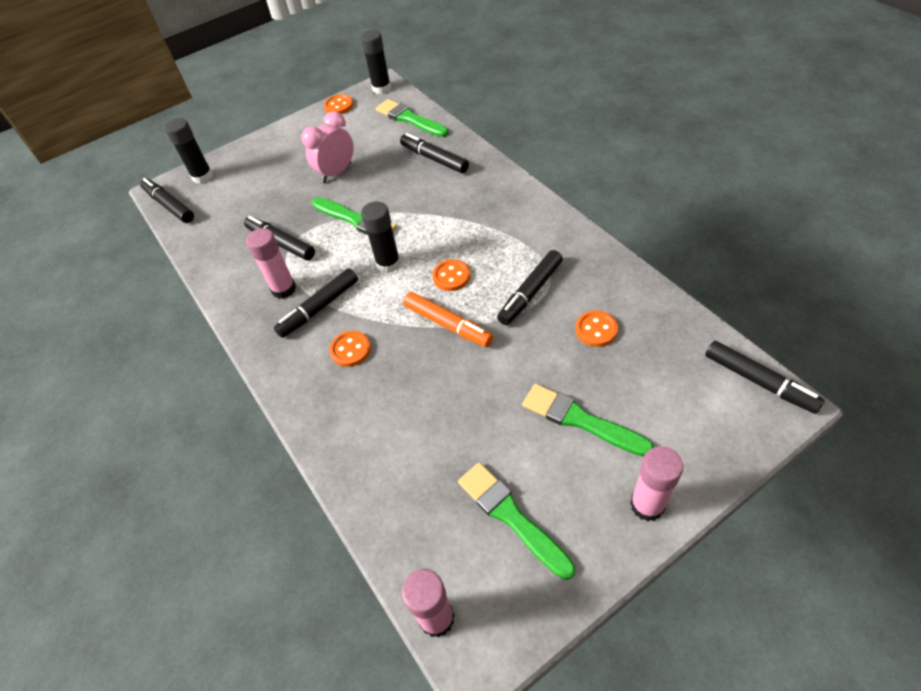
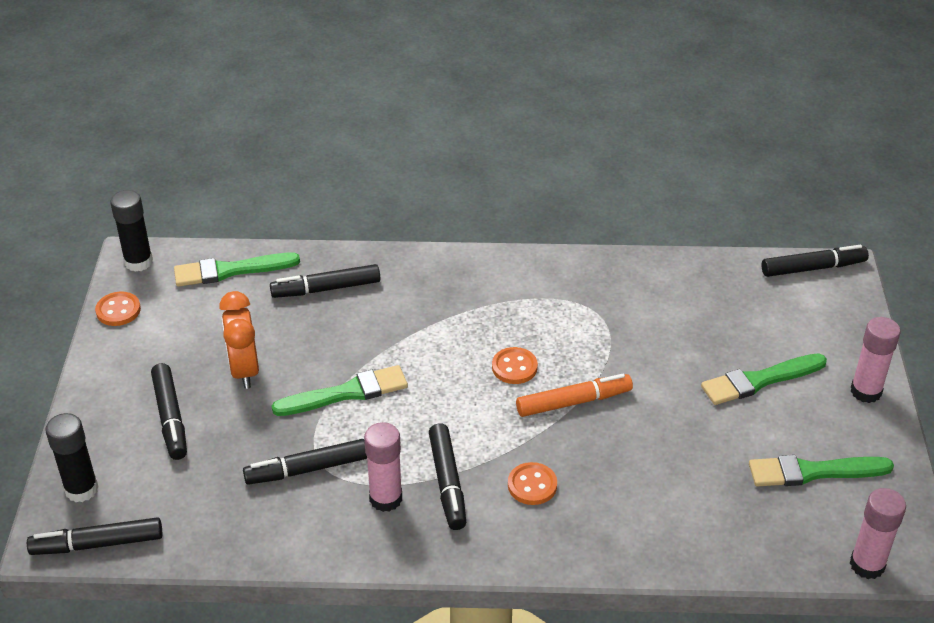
camera: 60 degrees left, 10 degrees down
(336, 173) = (244, 370): pink clock -> orange clock
(388, 264) = (444, 401): black glue stick -> none
(530, 293) = (593, 329): black marker -> black marker (170, 417)
(596, 330) = (677, 317): orange button -> none

